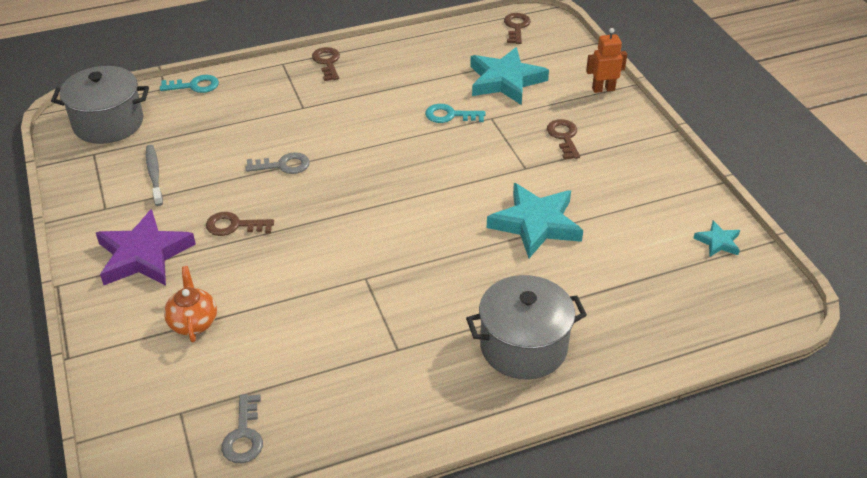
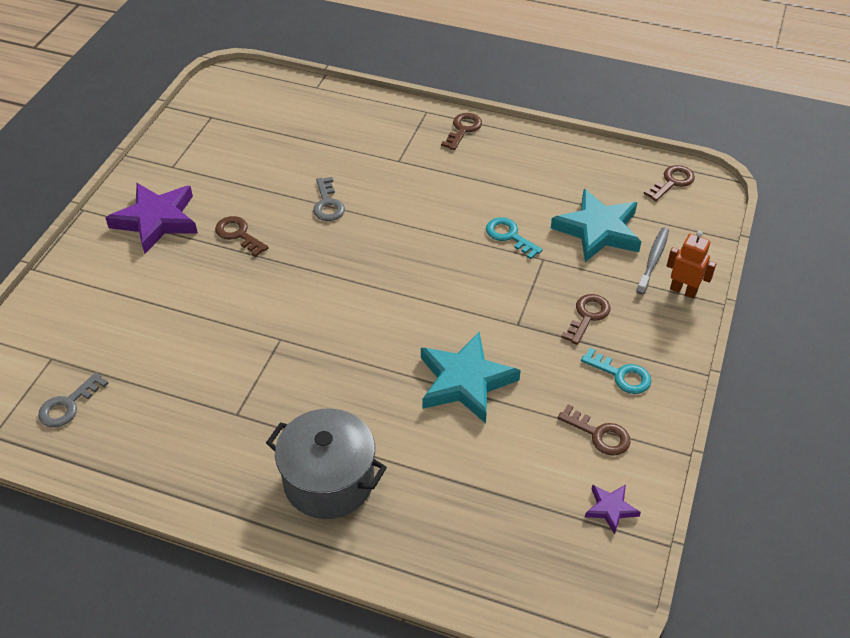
camera: 40 degrees right, 5 degrees up
(108, 123) = (246, 97): grey pot -> none
(154, 175) = (231, 158): grey toothbrush -> grey toothbrush (653, 260)
(193, 322) = (130, 295): orange teapot -> none
(195, 86) = (339, 97): turquoise key -> turquoise key (621, 375)
(283, 165) = (327, 204): grey key -> grey key turned 45 degrees clockwise
(658, 203) = (599, 434): none -> brown key
(718, 242) = (610, 509): turquoise star -> purple star

